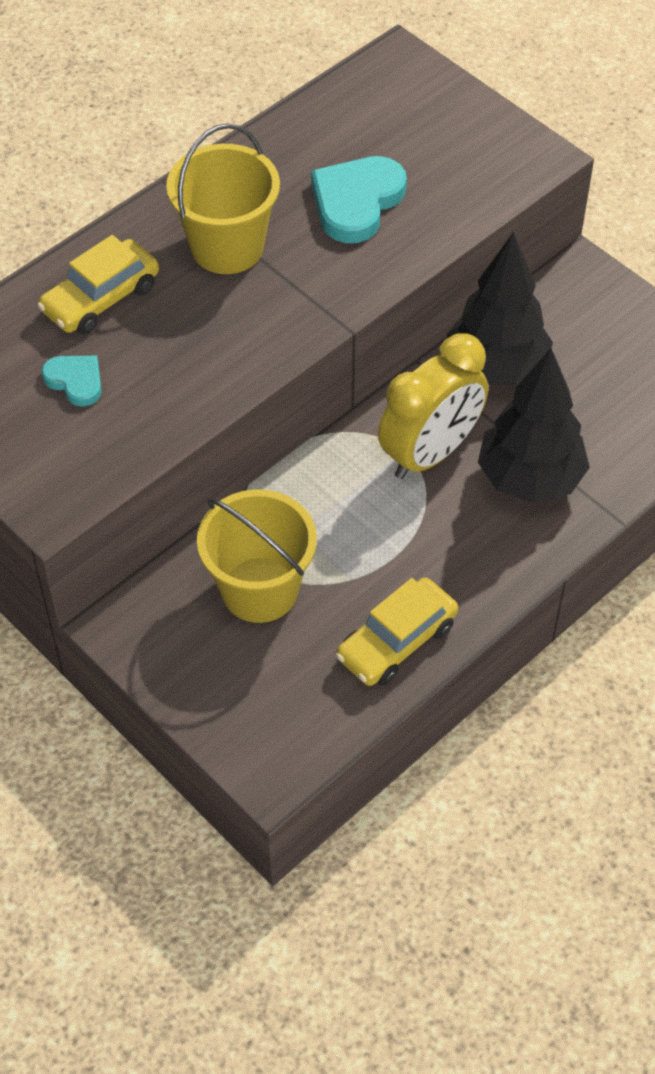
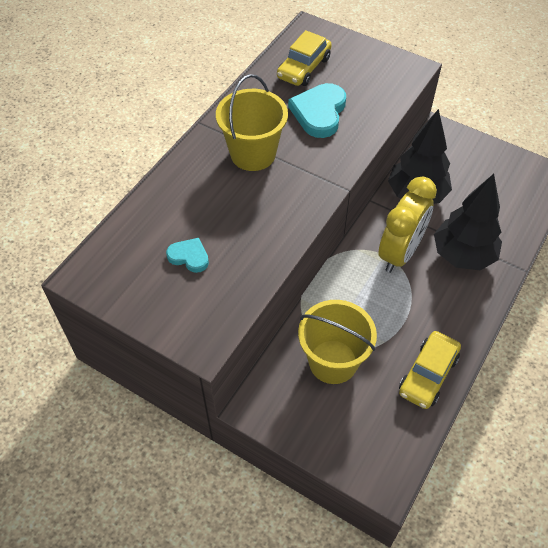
camera: 15 degrees left, 0 degrees up
(101, 298) = (187, 201): yellow car -> yellow car (304, 68)

